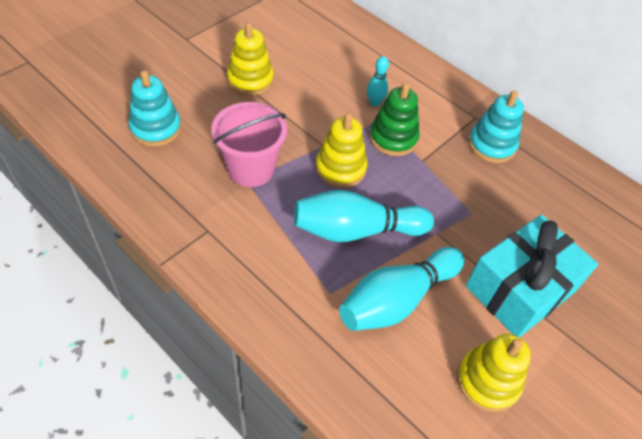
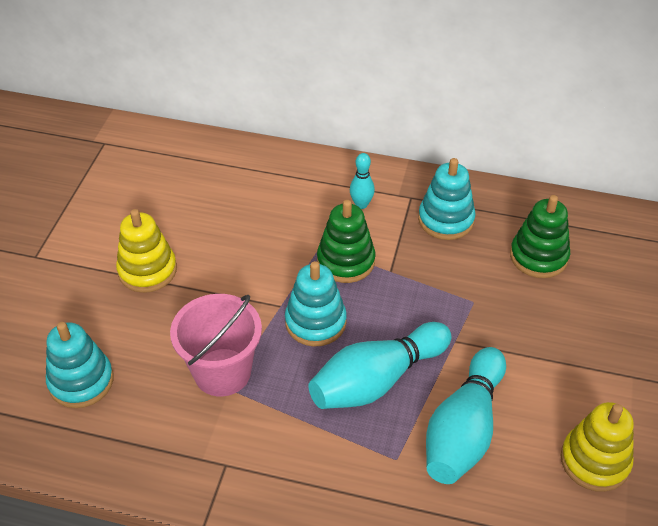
camera: 25 degrees left, 5 degrees down
(340, 168) = (315, 322): yellow stacking toy -> turquoise stacking toy
(374, 103) = (300, 231): turquoise bowling pin -> turquoise bowling pin (361, 204)
(520, 289) = (565, 355): turquoise gift -> none
(549, 206) = (538, 256): none -> green stacking toy

